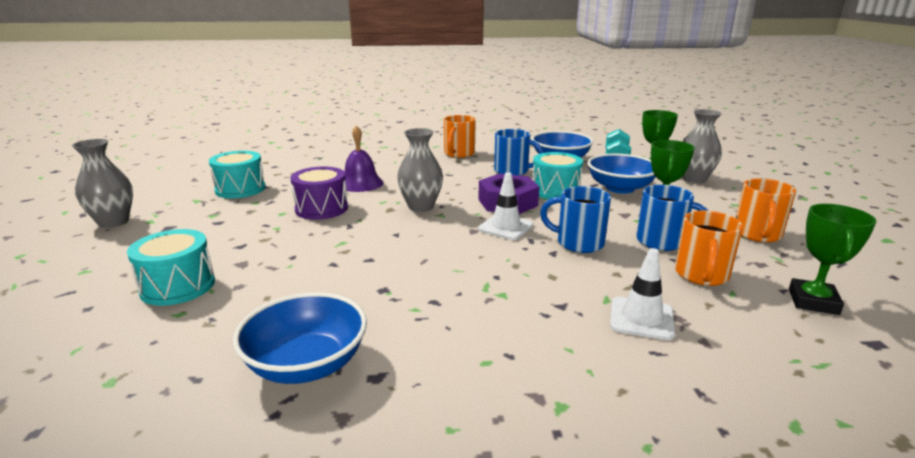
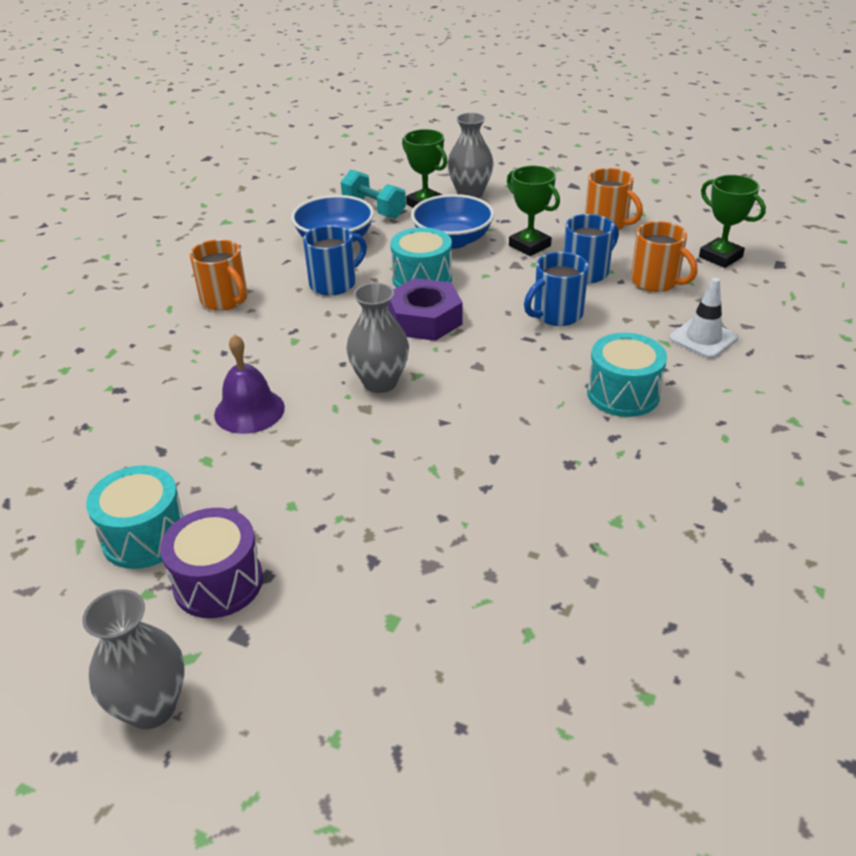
camera: 60 degrees left, 15 degrees up
(178, 286) = (456, 631): turquoise drum -> turquoise drum (623, 394)
(307, 364) = (681, 544): blue bowl -> none
(321, 208) = (310, 465): purple drum -> purple drum (218, 582)
(506, 227) = (487, 343): white traffic cone -> none

